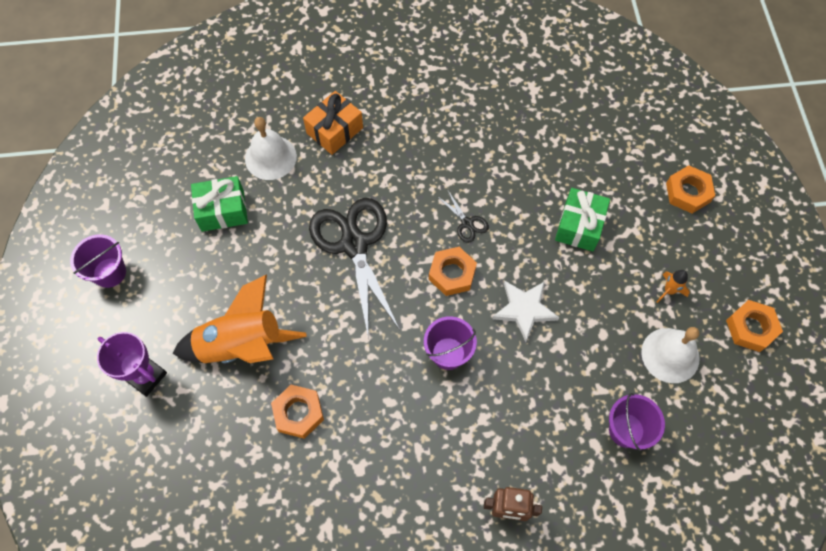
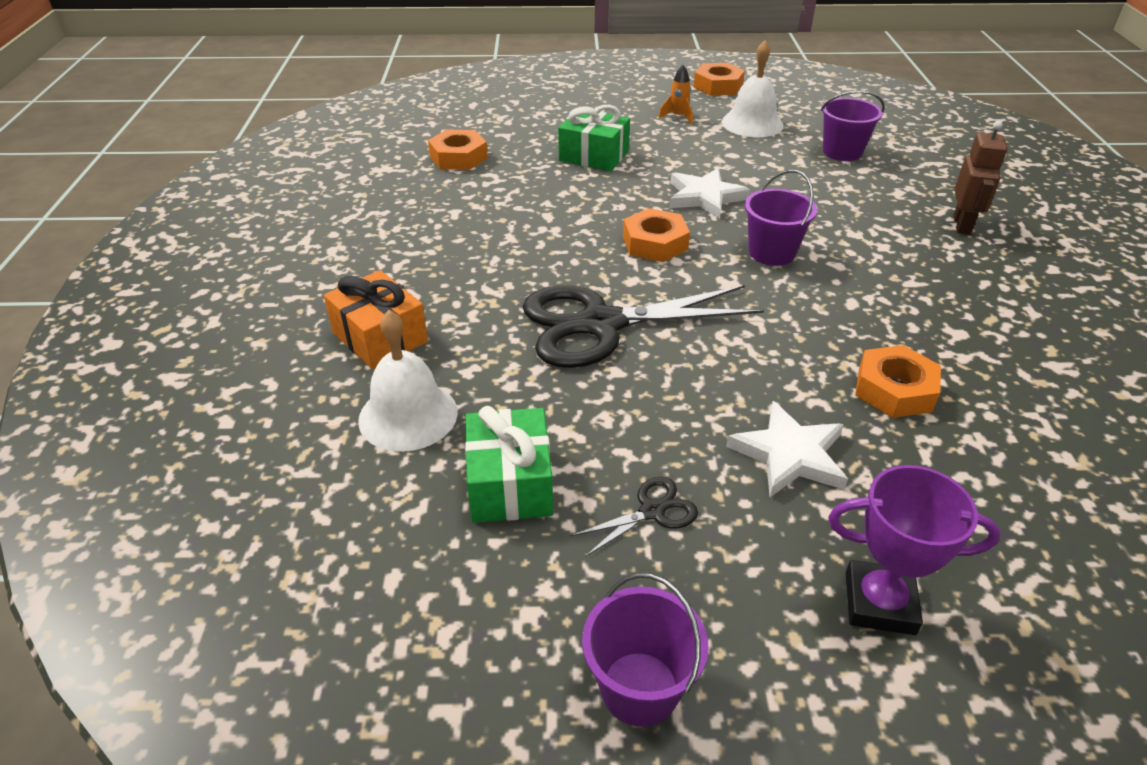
camera: 85 degrees left, 25 degrees down
(146, 376) = (879, 603): purple trophy -> purple trophy turned 60 degrees clockwise
(242, 345) = (790, 455): orange rocket -> white star
(467, 223) = (578, 227): black scissors -> black scissors (652, 511)
(688, 192) = (561, 97): orange nut -> orange nut (458, 157)

